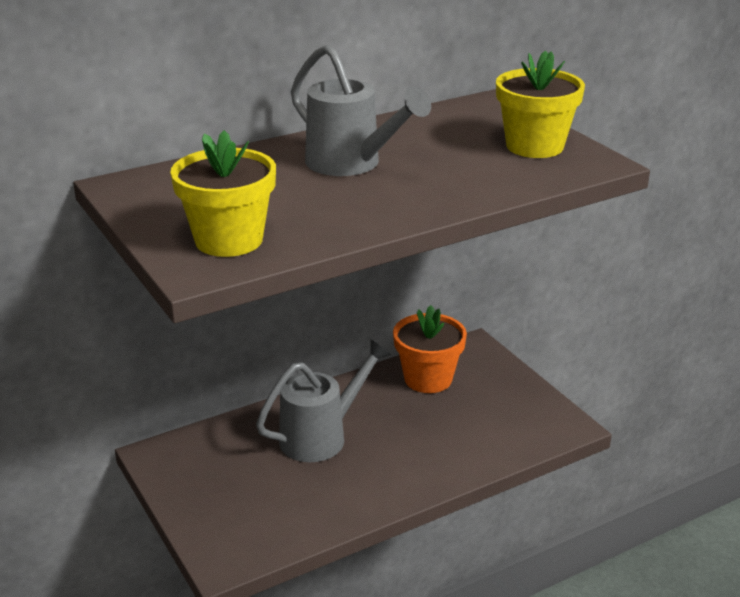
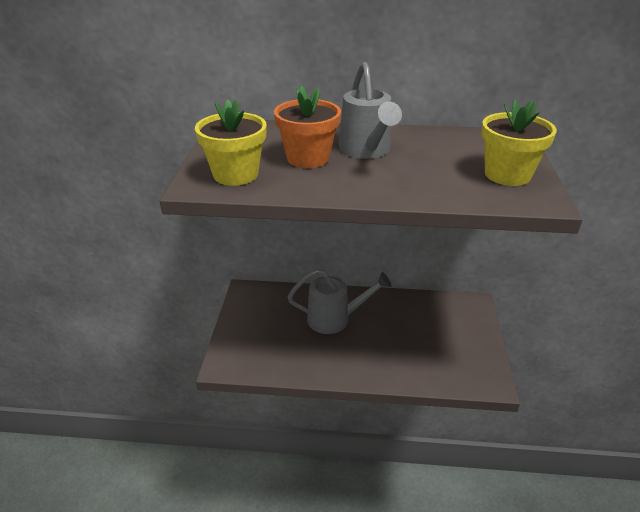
camera: 35 degrees right, 5 degrees up
(428, 379) = (427, 311): orange flower pot -> orange flower pot (308, 158)

